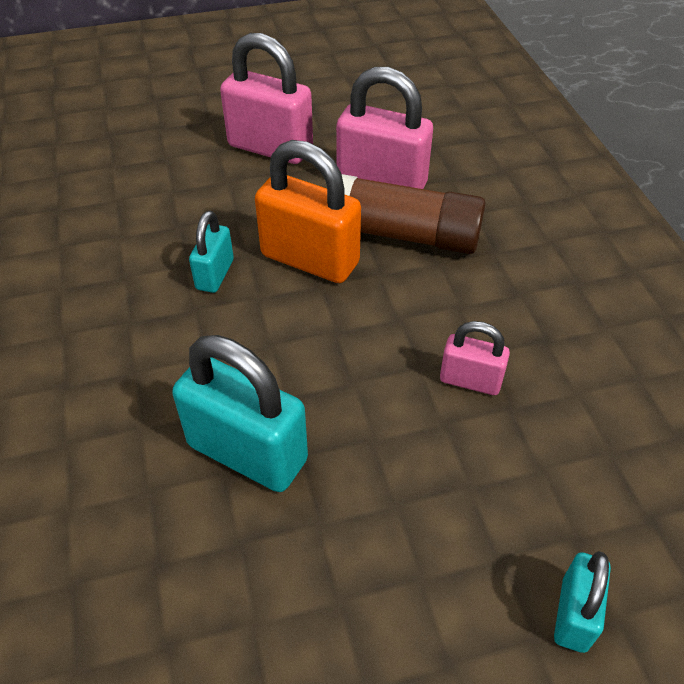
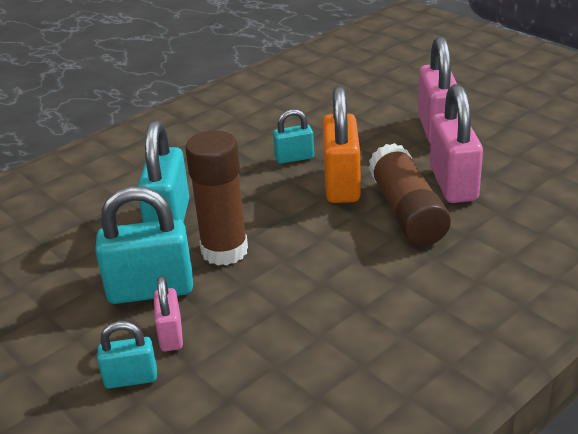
camera: 65 degrees right, 15 degrees down
(363, 417) = (224, 251): none -> brown glue stick
(396, 528) = (151, 290): none -> turquoise padlock
(470, 380) = (289, 283): pink padlock -> pink padlock (171, 335)

